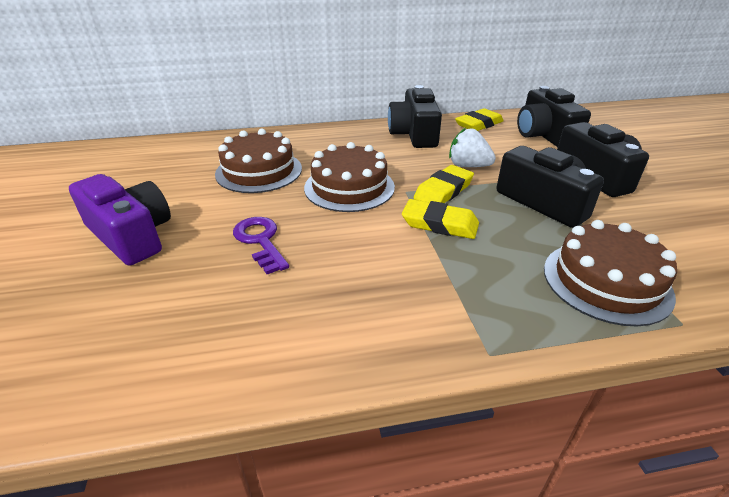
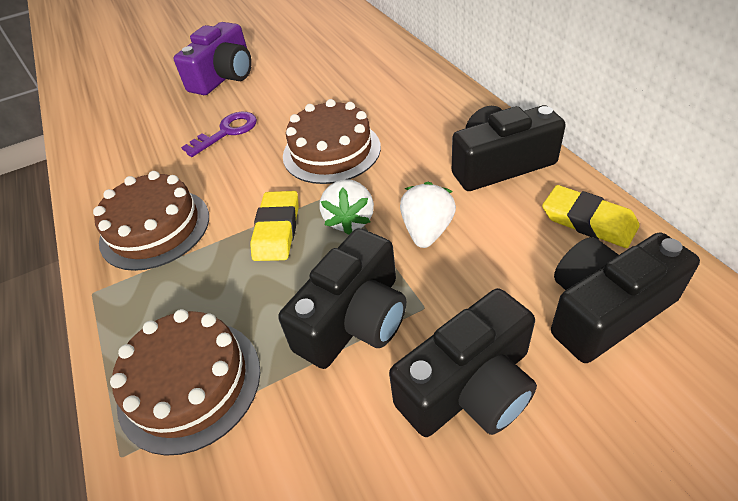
camera: 80 degrees right, 10 degrees up
(259, 171) = (341, 90): brown cake -> brown cake (155, 228)
(443, 191) = (350, 220): yellow eraser -> white strawberry

